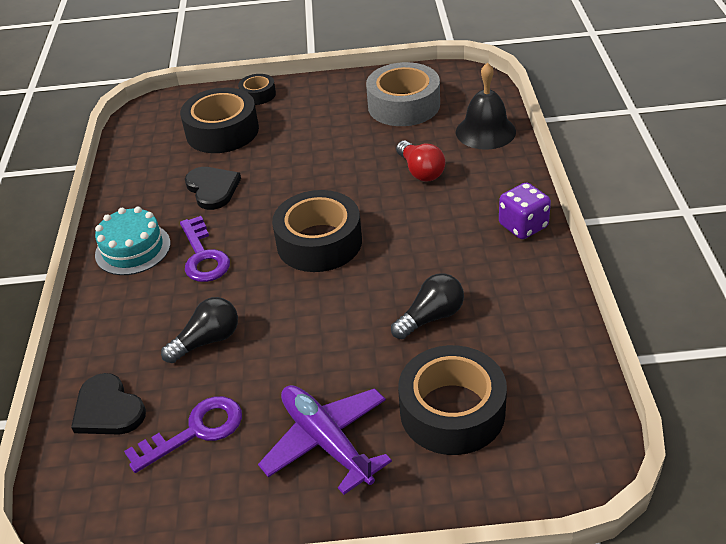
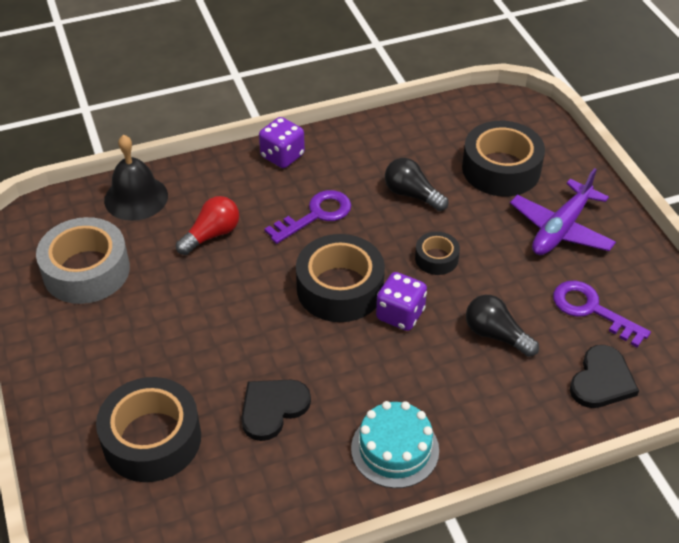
camera: 110 degrees left, 5 degrees up
(203, 256) = (386, 378): purple key -> purple key (315, 215)
(258, 95) = (61, 425): black tape -> black tape (436, 258)
(268, 277) = (400, 314): none -> purple dice

